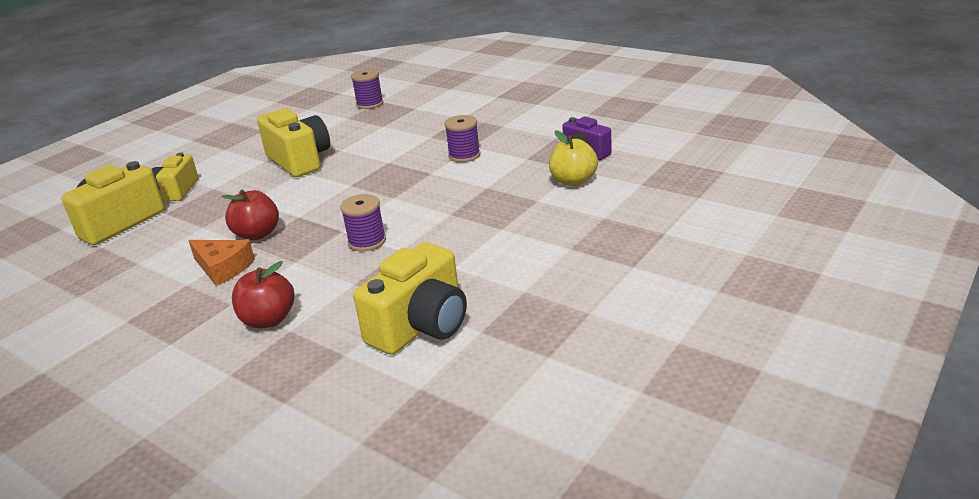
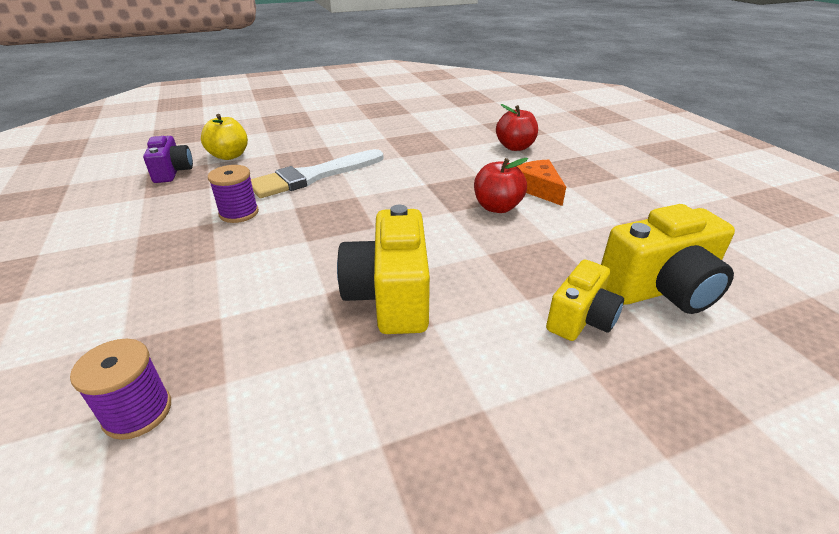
camera: 150 degrees left, 5 degrees up
(367, 241) = (416, 169): purple spool -> none
(421, 326) = (434, 121): yellow camera -> none
(456, 197) = (314, 176): none -> white brush

